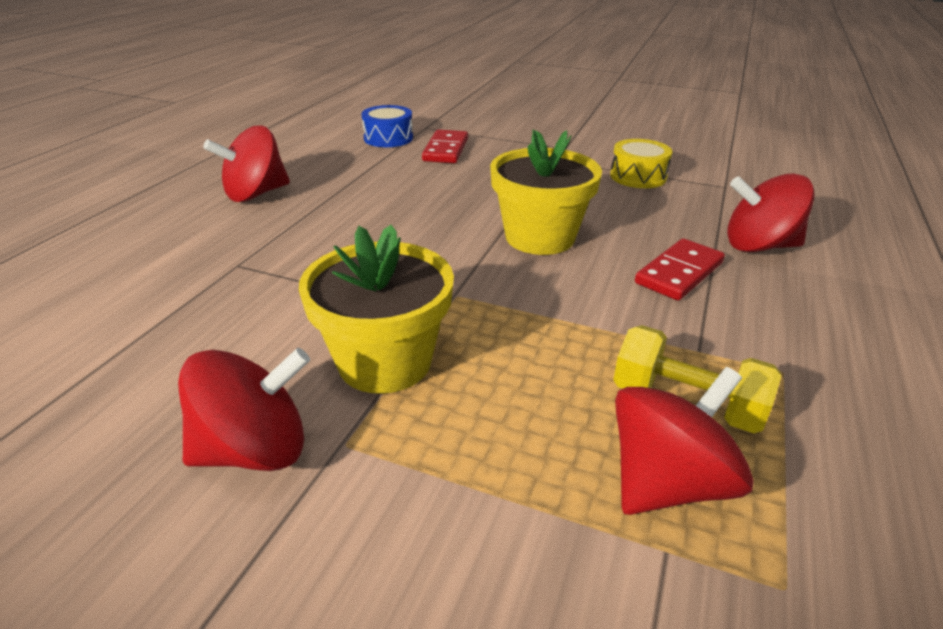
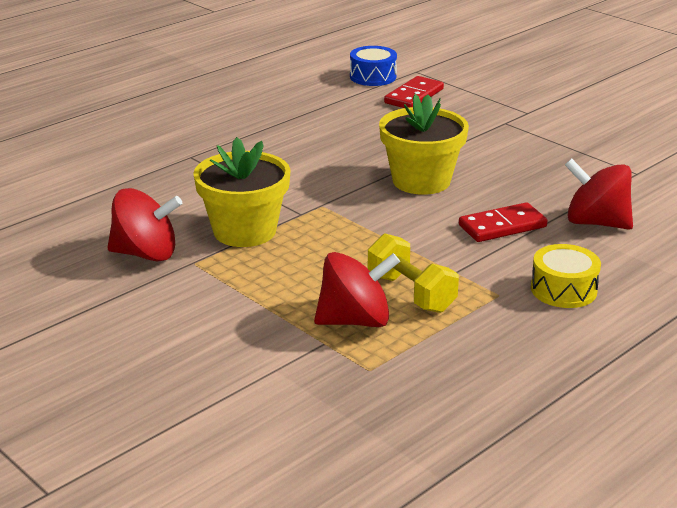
camera: 25 degrees right, 5 degrees down
(256, 194) = (232, 108): red spinning top -> none
(638, 176) = (564, 150): yellow drum -> yellow drum (563, 290)

